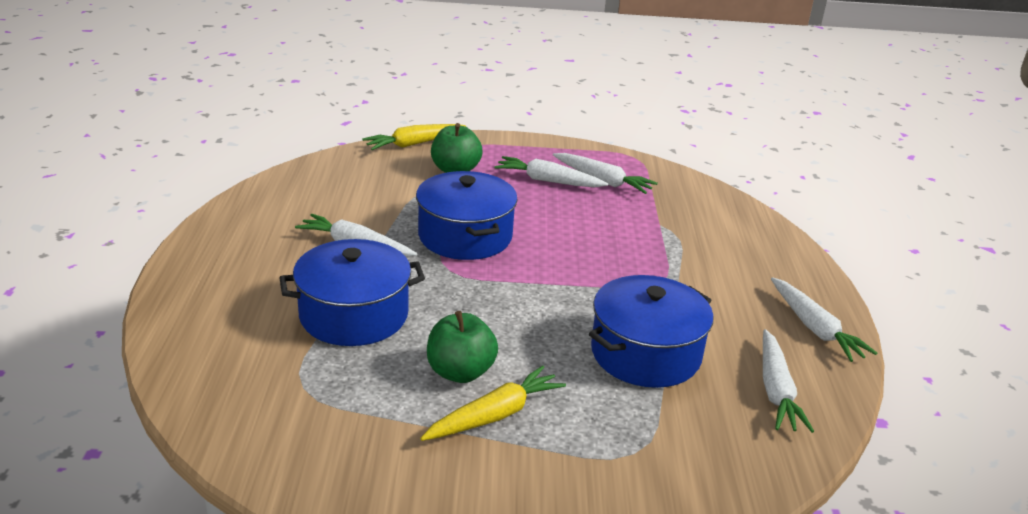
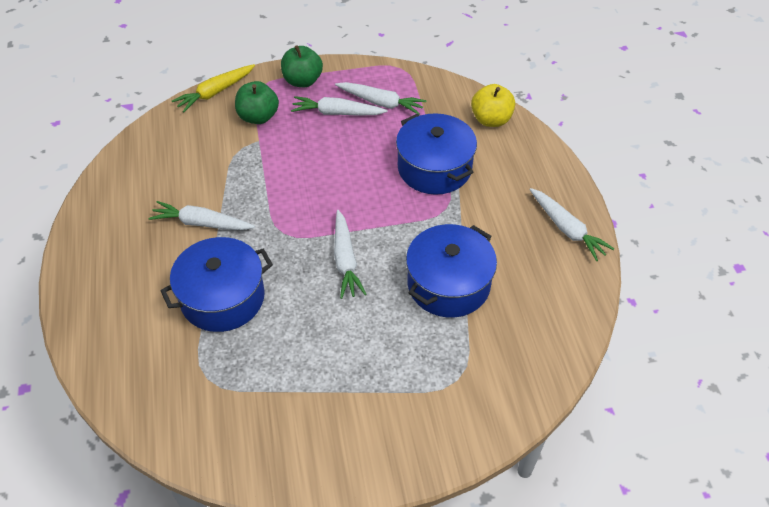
camera: 10 degrees left, 20 degrees up
(460, 372) = (318, 335): green apple -> green apple (302, 81)
(465, 236) = (286, 192): blue pot -> blue pot (434, 168)
(495, 415) = (353, 370): yellow carrot -> none
(734, 215) = (491, 120): none -> yellow apple
(776, 390) = (546, 297): white carrot -> white carrot (345, 260)

